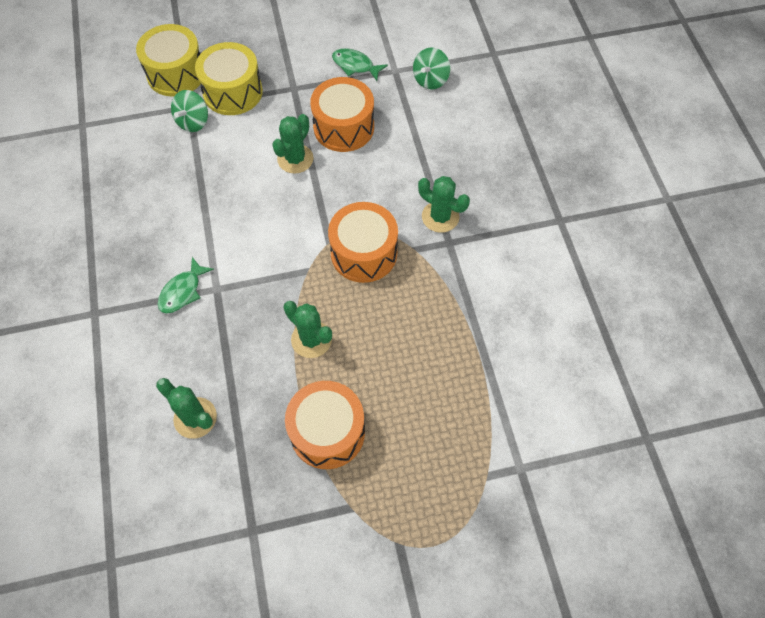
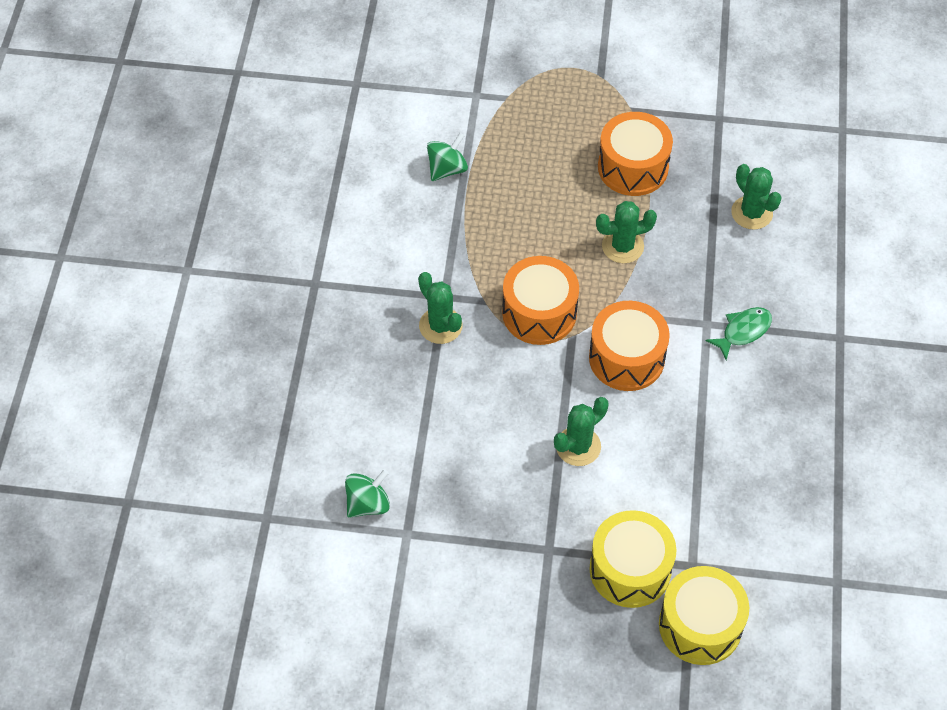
camera: 160 degrees left, 5 degrees down
(193, 122) = (691, 539): green spinning top -> green spinning top (447, 169)
(311, 339) = (622, 246): green cactus -> green cactus turned 75 degrees counterclockwise
(344, 127) = (505, 470): orange drum -> orange drum (626, 358)
(355, 65) = (455, 558): green fish -> none

